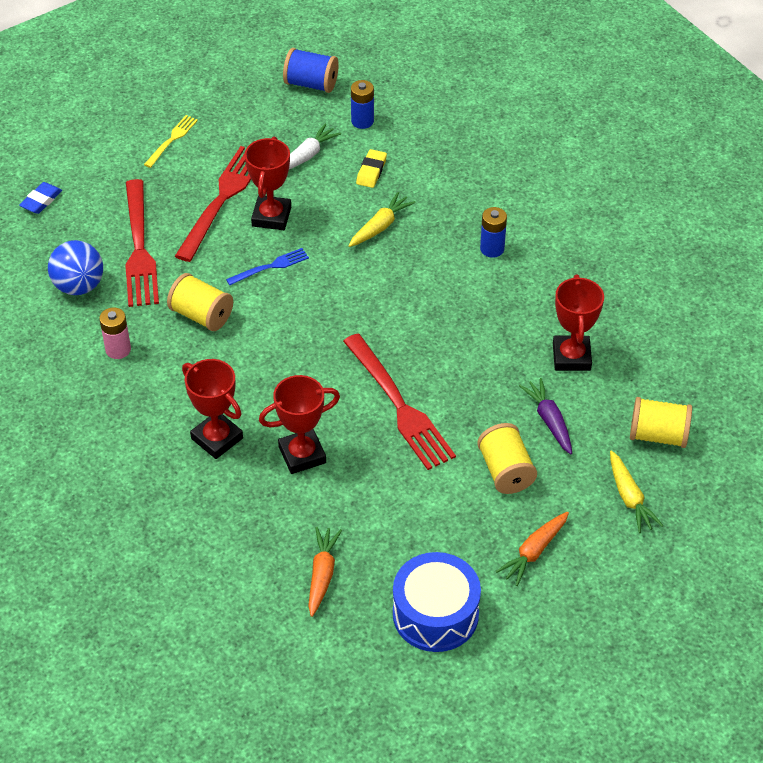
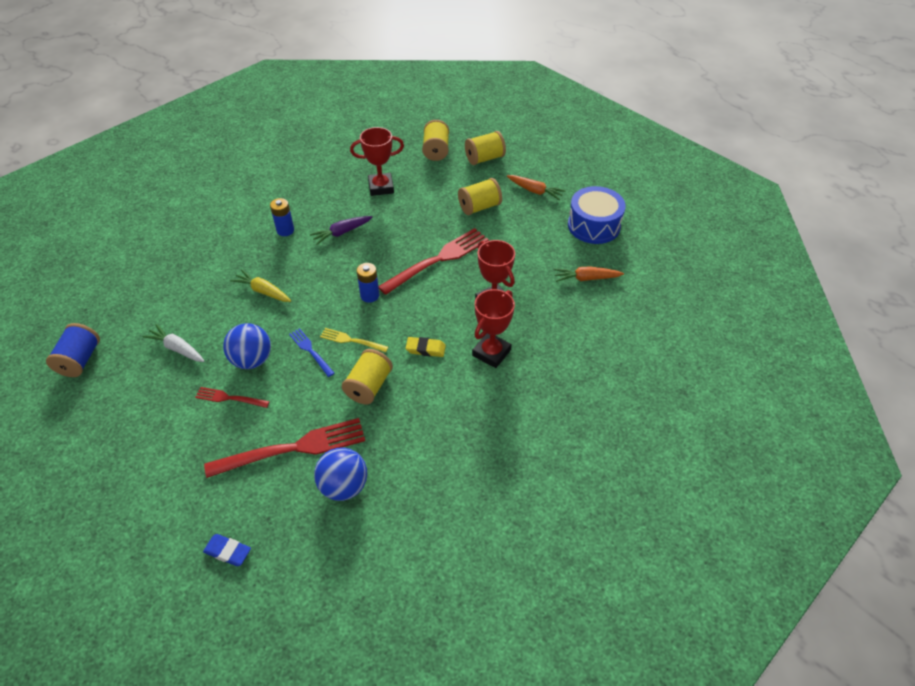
camera: 100 degrees left, 0 degrees up
(118, 349) = (415, 437): pink battery -> none
(172, 139) = (145, 454): yellow fork -> yellow fork (351, 340)
(222, 199) = (229, 398): red fork -> red fork, size x0.50
(271, 216) = (252, 360): red trophy -> blue ball
(362, 121) = (136, 318): blue battery -> blue battery (370, 295)
(371, 171) = (199, 304): yellow eraser -> yellow eraser (425, 349)
(549, 420) = (435, 192): purple carrot -> purple carrot (341, 233)
(629, 498) = (484, 158): yellow carrot -> yellow spool

